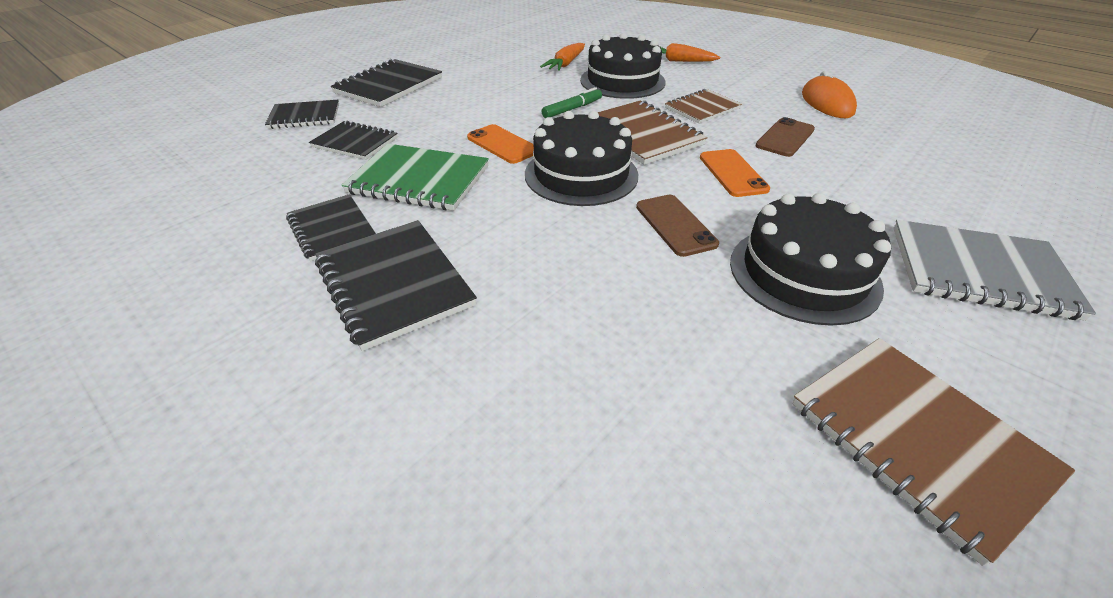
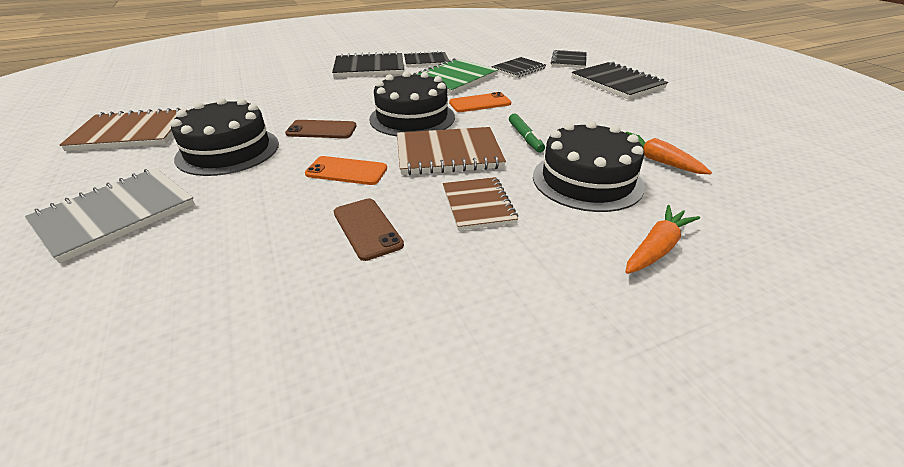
camera: 115 degrees right, 5 degrees down
(827, 103) = (415, 326): orange mouse -> none

